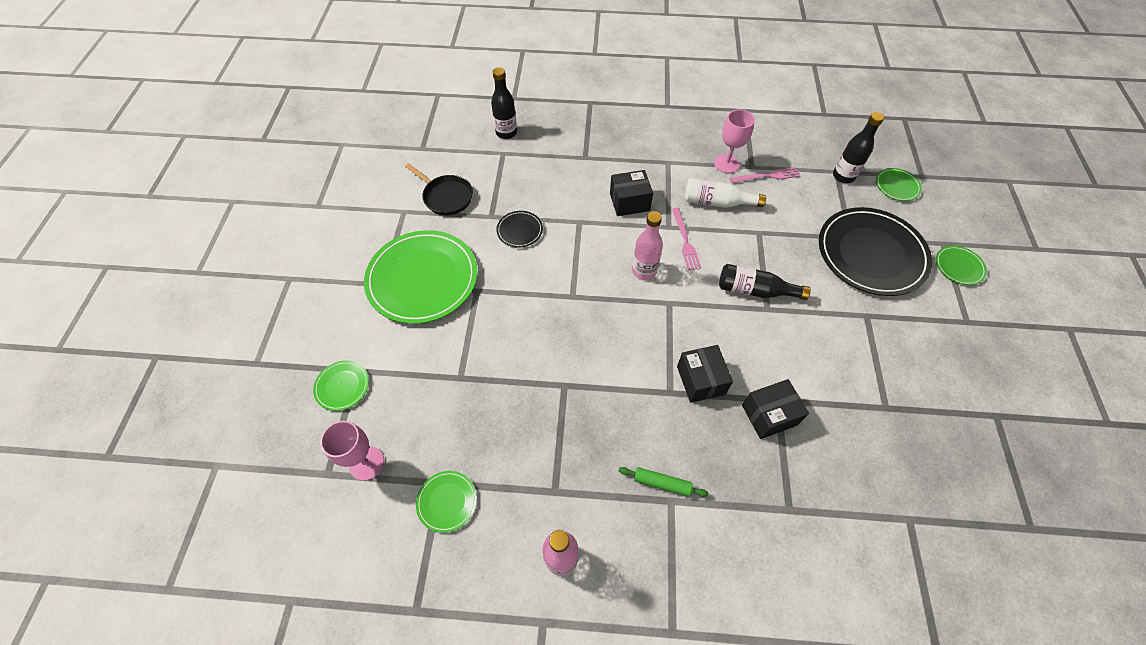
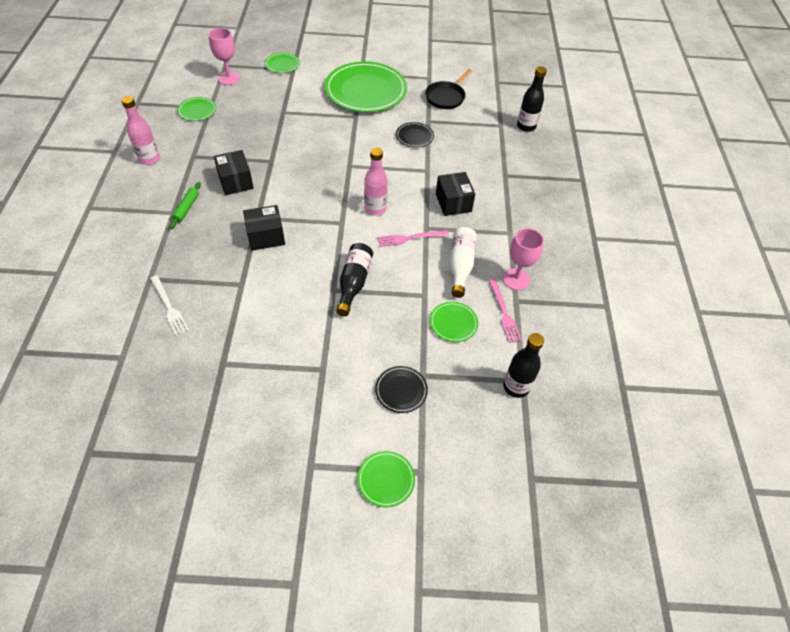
camera: 85 degrees right, 5 degrees down
(769, 415) = (229, 277): black box -> black box (236, 181)
(827, 477) = (169, 307): none -> white fork
(871, 254) = (401, 390): black plate -> black plate, size x0.44
(897, 186) = (508, 442): green plate -> green plate (453, 323)

